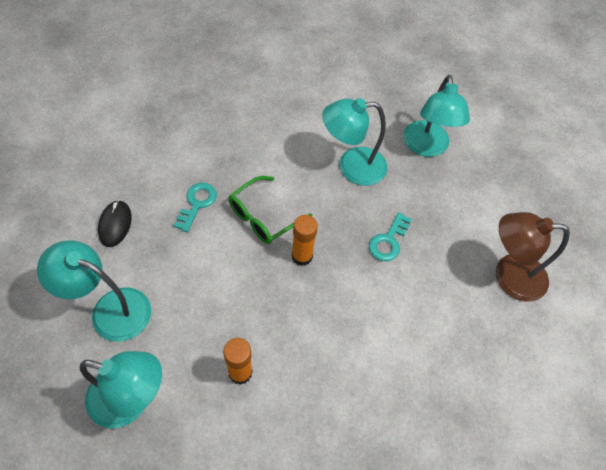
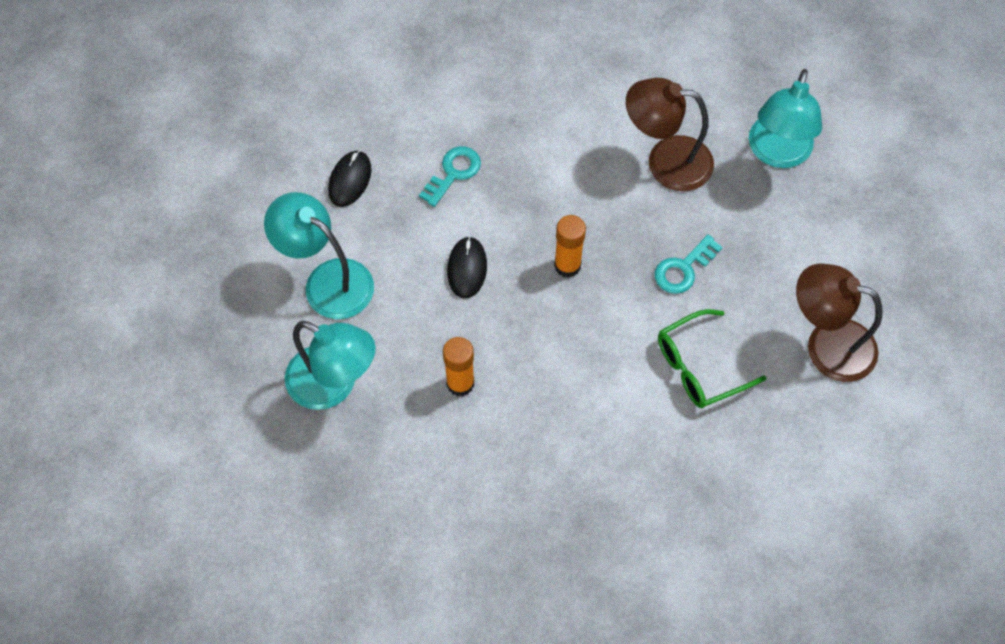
camera: 20 degrees right, 5 degrees up
(224, 275) = (467, 268): none -> black mouse
(263, 217) = (532, 206): green glasses -> green glasses (699, 367)
(352, 167) = (665, 161): turquoise lamp -> brown lamp

